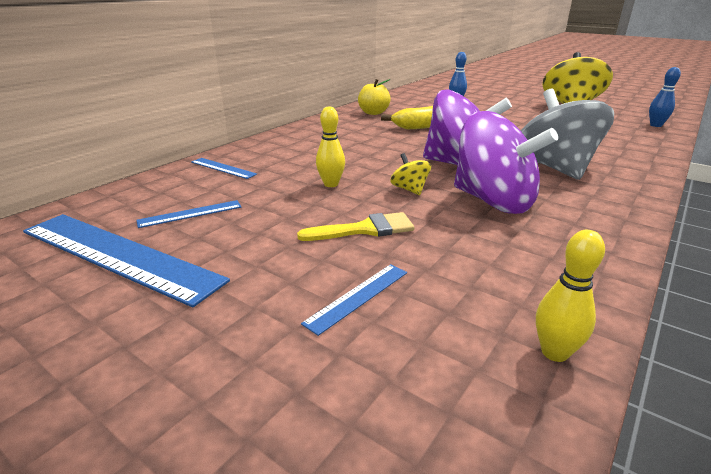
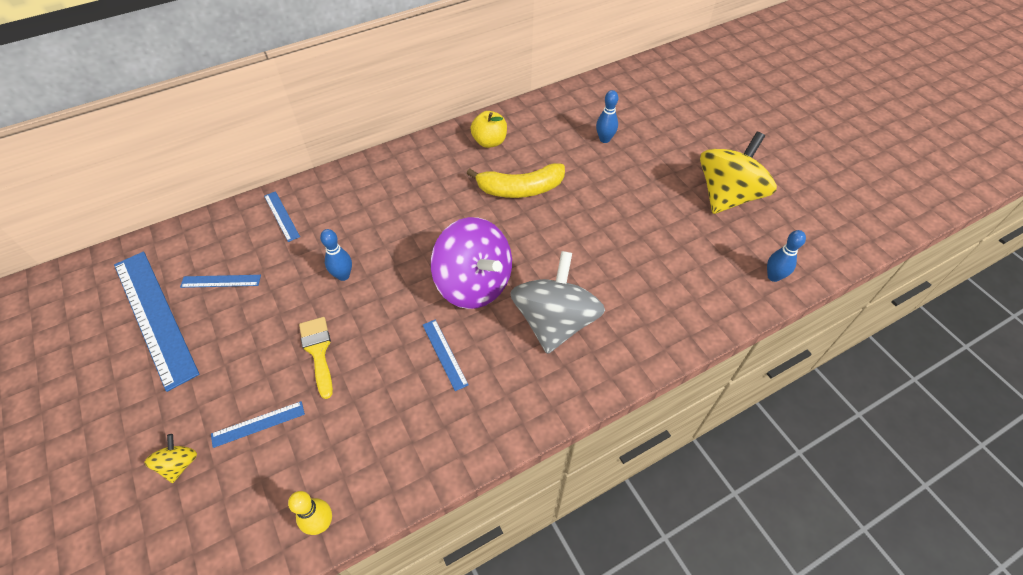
camera: 25 degrees right, 25 degrees up
(331, 184) = (343, 275): yellow bowling pin -> blue bowling pin
(364, 229) = (318, 351): yellow brush -> yellow brush turned 120 degrees counterclockwise
(409, 189) = (396, 308): yellow spinning top -> yellow spinning top (179, 464)
(494, 201) = (445, 354): purple spinning top -> blue ruler

